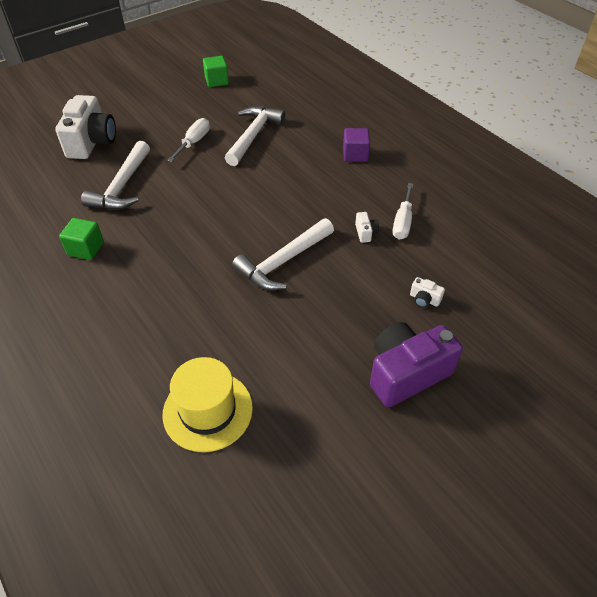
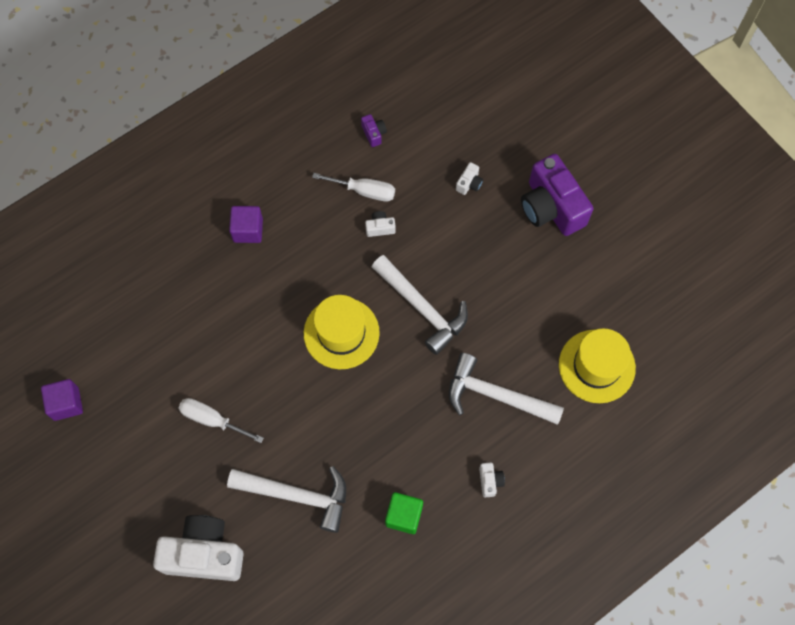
camera: 90 degrees left, 20 degrees up
(100, 310) = (490, 481): none -> white camera
(217, 81) = (66, 404): green cube -> purple cube
(253, 136) = (202, 347): white hammer -> white hammer (496, 395)
(260, 209) = (341, 333): none -> yellow hat
(466, 228) = (374, 134): none -> purple camera

